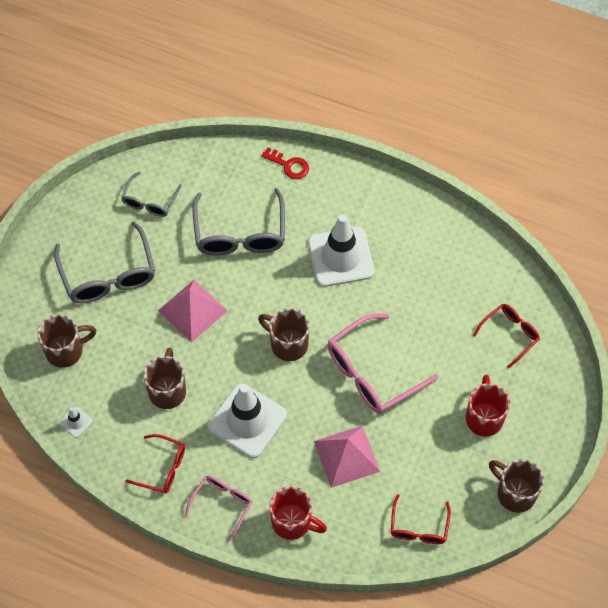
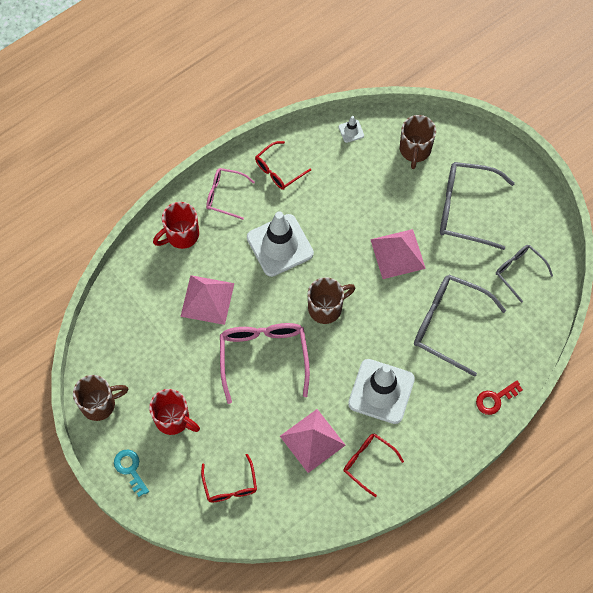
camera: 120 degrees right, 5 degrees up
(167, 390) = (339, 203): brown mug -> none
(222, 505) = (225, 195): pink glasses -> pink glasses turned 135 degrees clockwise
(419, 527) = (120, 319): red glasses -> red glasses (368, 462)
(423, 289) = (312, 440): none -> pink pyramid
(555, 427) = (130, 469): none -> turquoise key

